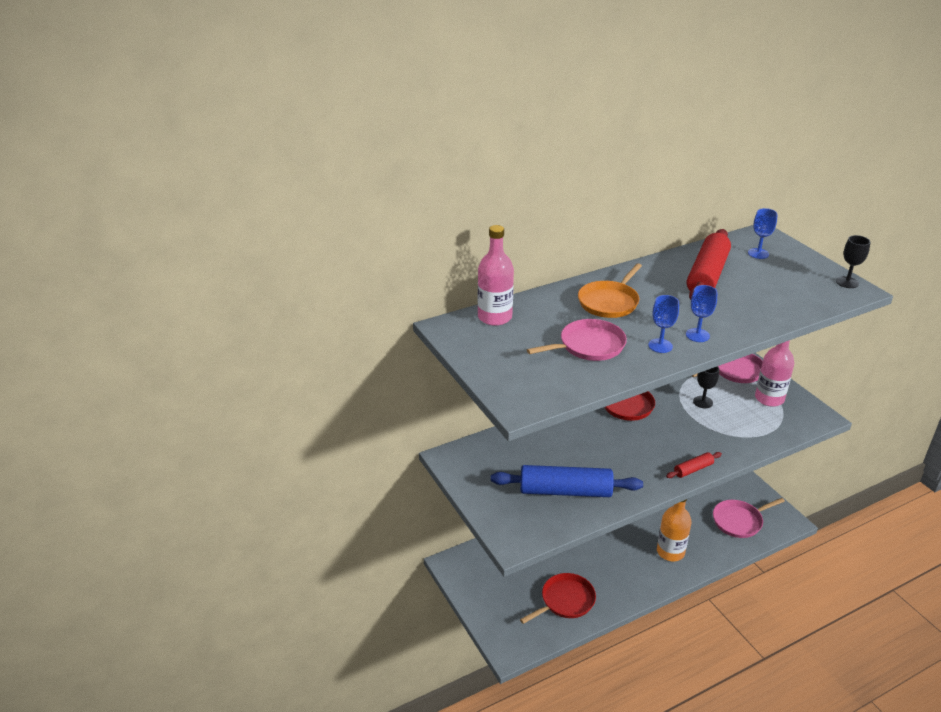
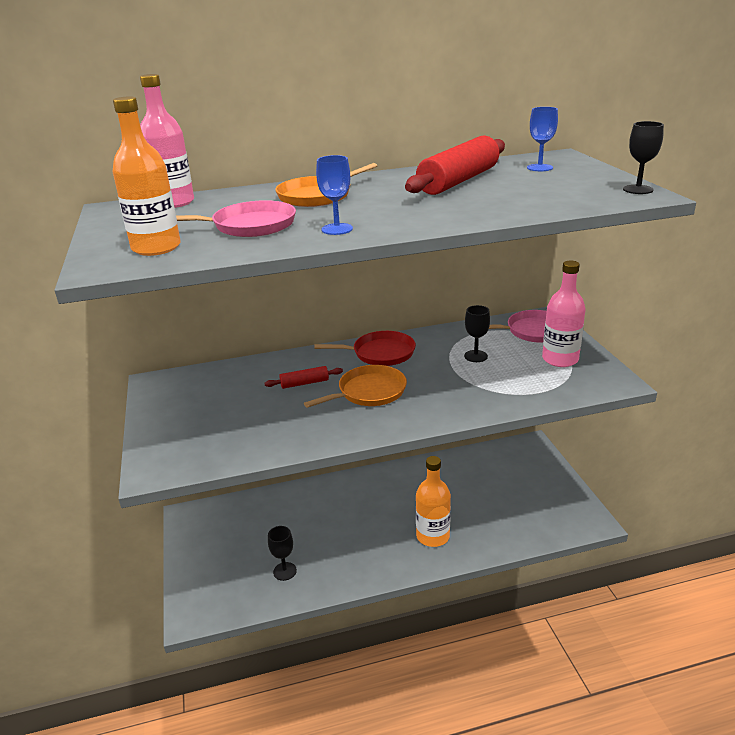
camera: 15 degrees right, 5 degrees down
(539, 378) = (156, 248): none -> orange bottle
(565, 491) = (253, 426): blue rolling pin -> none
(565, 601) = (285, 571): red pan -> black goblet
(637, 447) = (369, 392): none -> orange pan
(693, 469) = (421, 420): red rolling pin -> red rolling pin (304, 383)
(697, 335) = (394, 223): blue goblet -> none
(739, 521) = (531, 514): pink pan -> none

